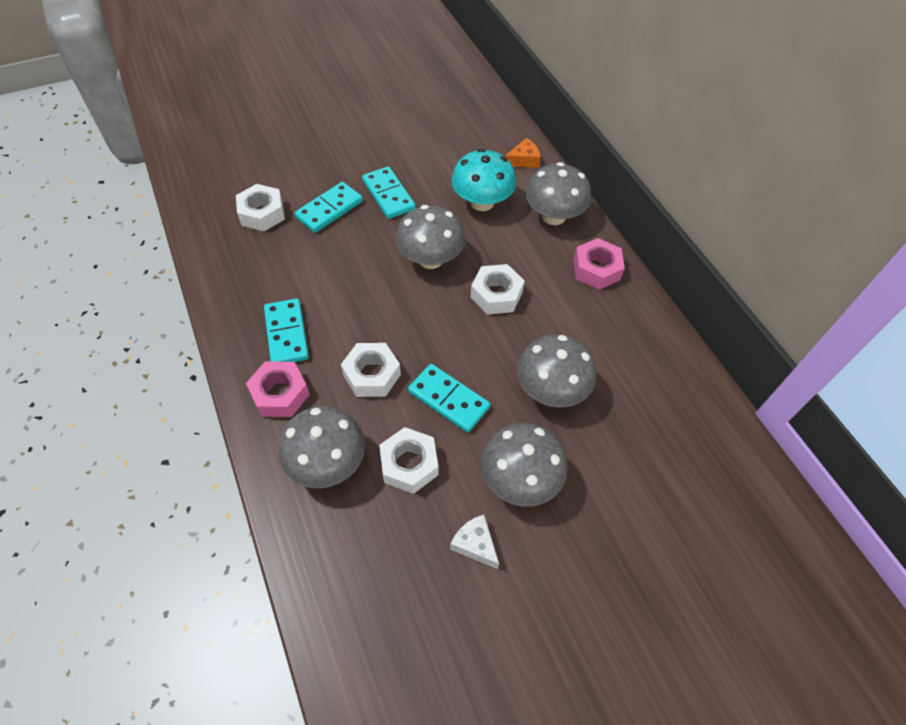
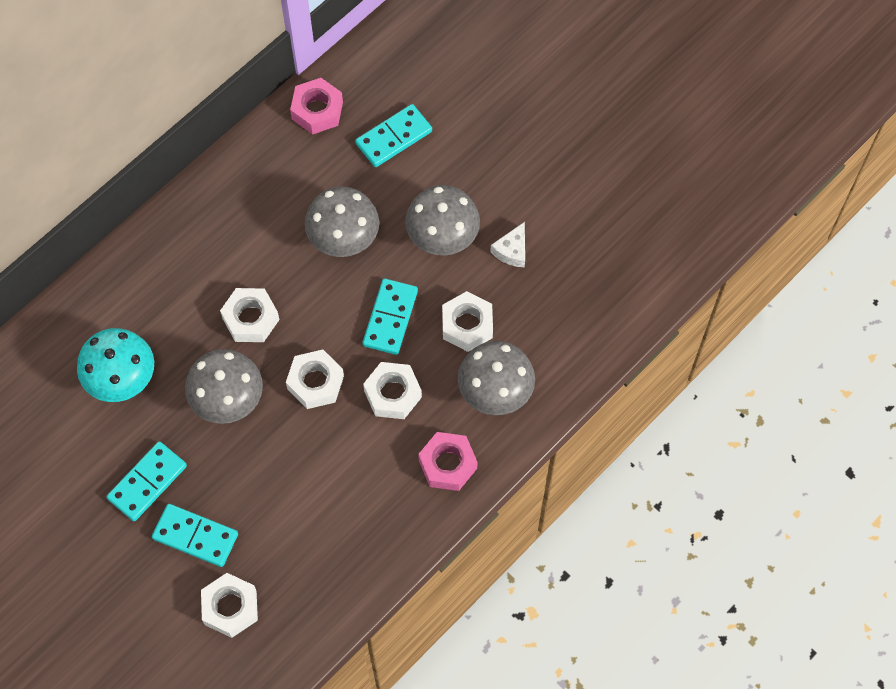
camera: 110 degrees left, 10 degrees up
(287, 334) = (380, 493): turquoise domino -> turquoise domino (394, 137)
(413, 321) = (315, 383): none -> white nut
(524, 160) = (32, 357): orange cheese -> none
(553, 216) = (115, 298): grey mushroom -> none
(596, 269) = (179, 237): pink nut -> pink nut (317, 111)

